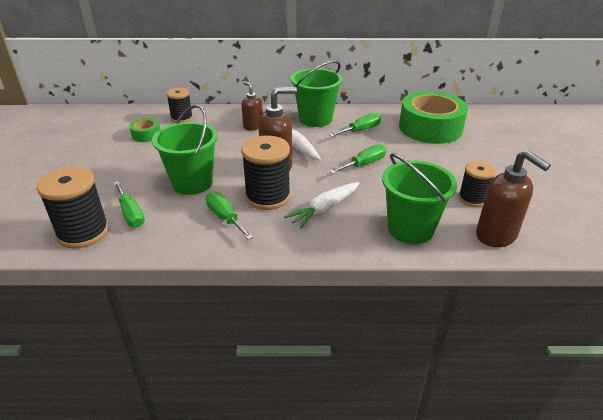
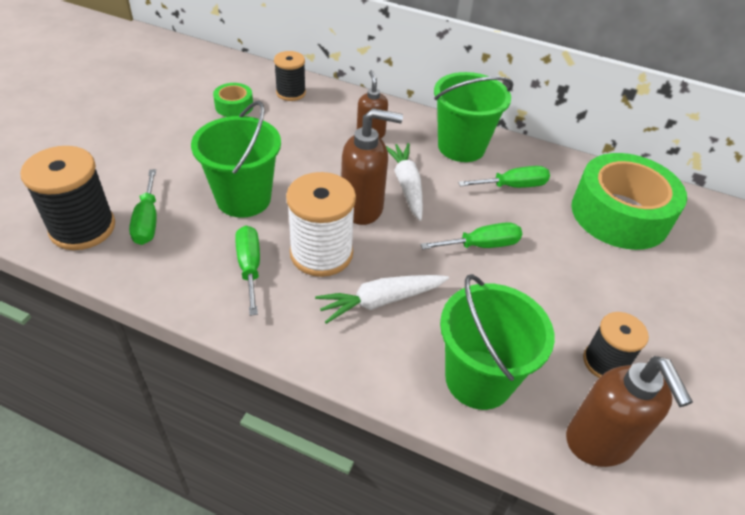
camera: 20 degrees right, 10 degrees up
(268, 197) = (321, 253): black spool -> white spool

